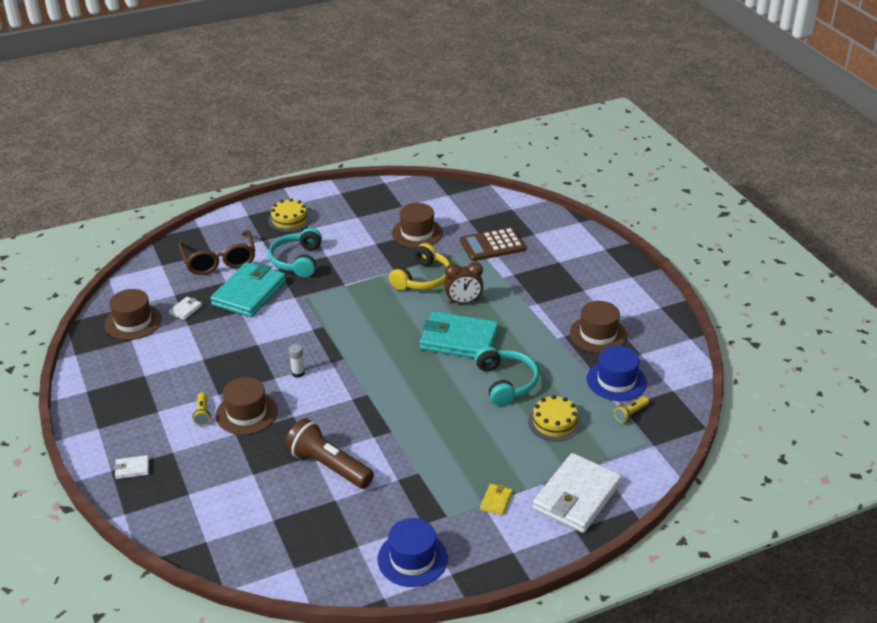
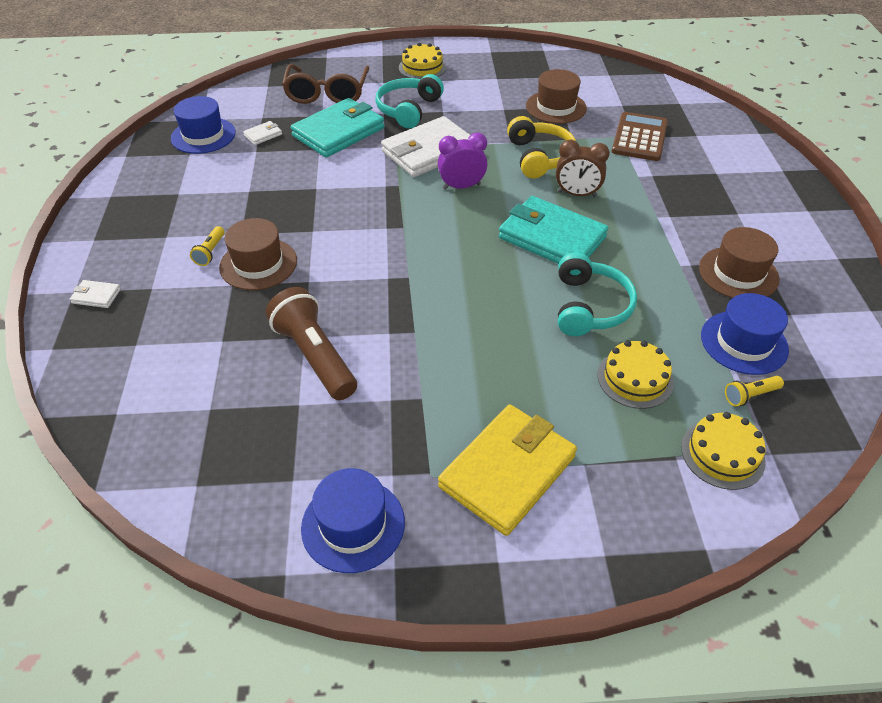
camera: 20 degrees right, 10 degrees up
(133, 322) = (203, 135): brown hat -> blue hat
(298, 373) = (342, 231): white glue stick -> none
(373, 316) = (461, 186): none -> purple clock
(422, 278) = (539, 157): yellow headphones -> yellow headphones turned 60 degrees counterclockwise
(492, 245) = (639, 137): brown calculator -> brown calculator turned 105 degrees clockwise
(496, 501) = (507, 472): yellow wallet -> yellow wallet, size x2.43
(576, 496) = (627, 500): white wallet -> white wallet (429, 151)
(625, 453) = (722, 454): none -> yellow cake

